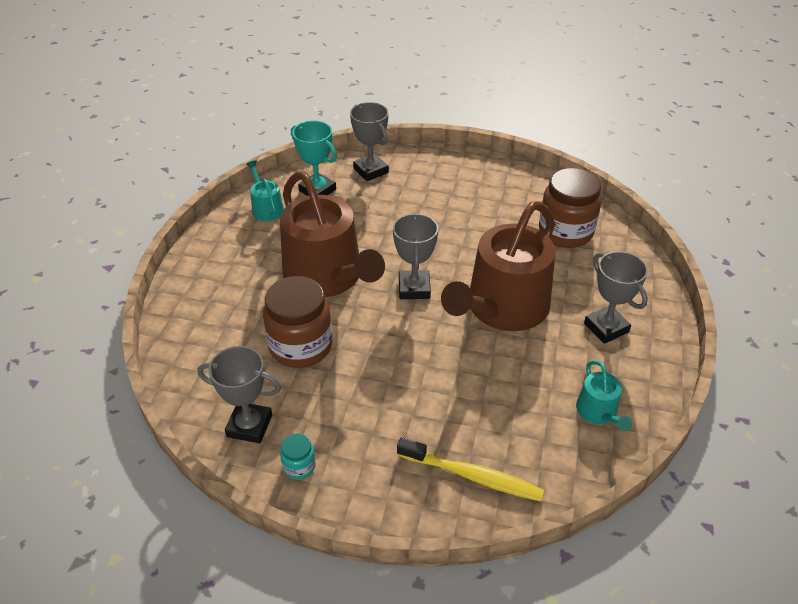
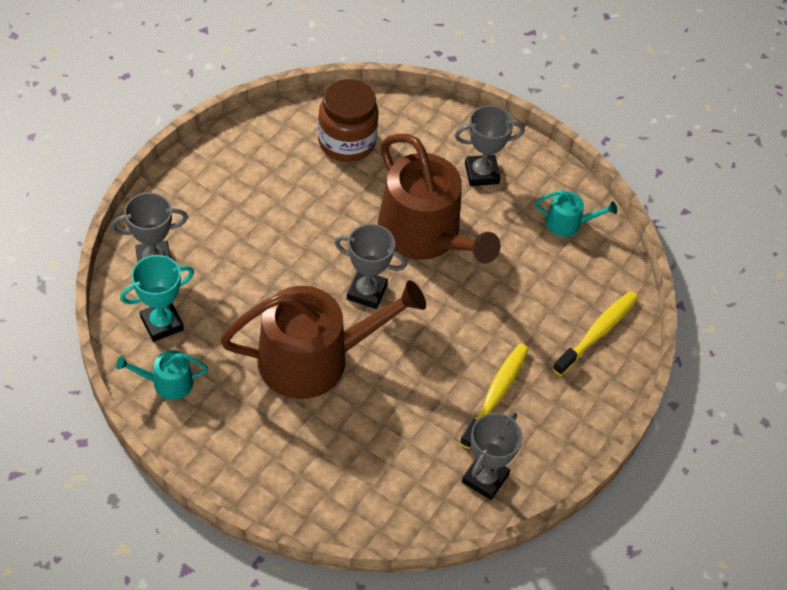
camera: 75 degrees left, 10 degrees up
(299, 466) = (544, 451): turquoise jar -> none
(301, 346) = (403, 410): brown jar -> none
(350, 408) = (496, 394): none -> yellow toothbrush

